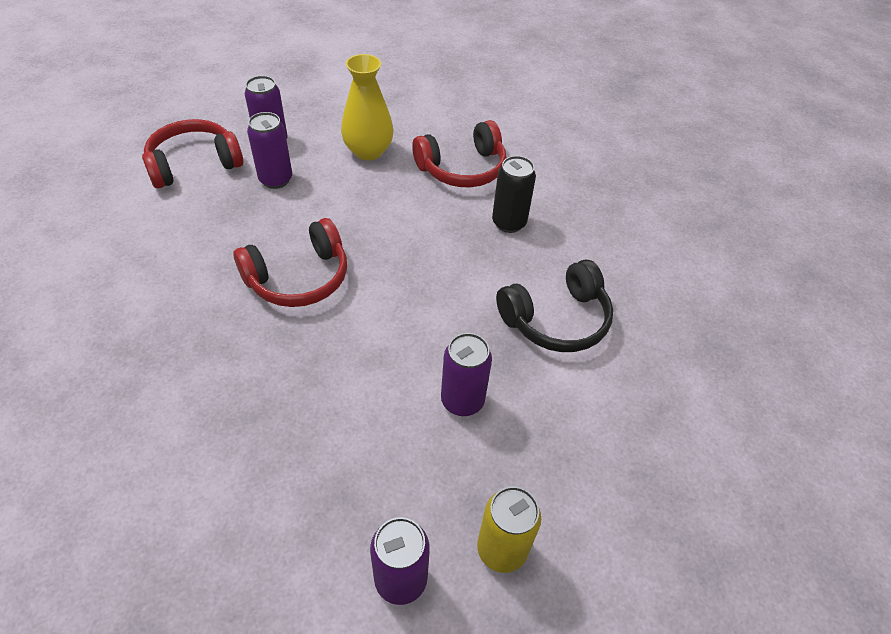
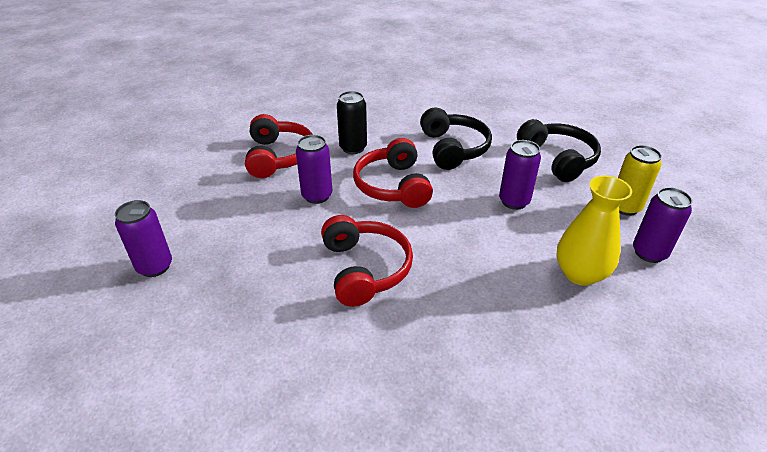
camera: 70 degrees left, 10 degrees down
(194, 164) = (146, 336): red headphones -> red headphones (393, 186)
(276, 179) = (219, 270): purple can -> purple can (317, 196)
(368, 151) = (219, 203): yellow vase -> yellow vase (580, 273)
(592, 451) = (557, 159): none -> black headphones

